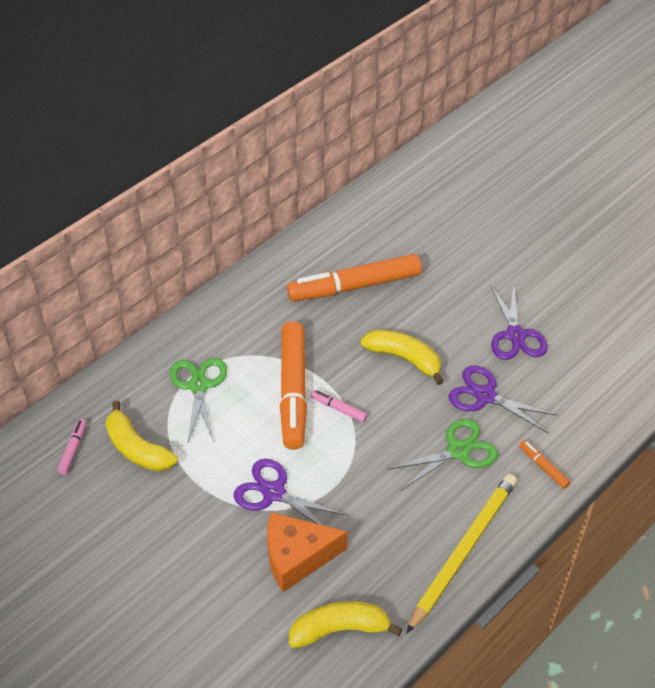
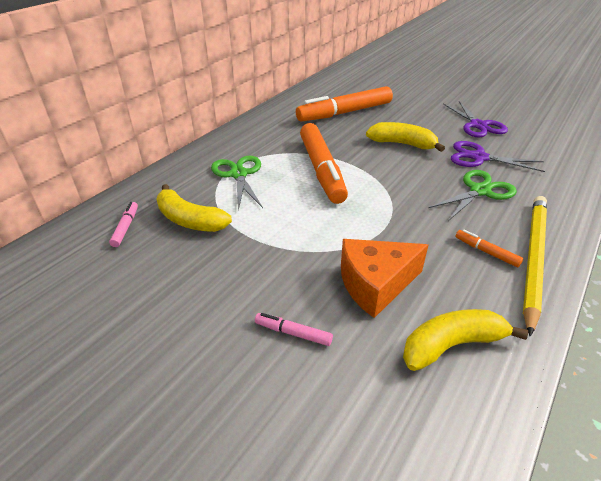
camera: 10 degrees left, 10 degrees down
(274, 492) = (331, 237): purple scissors -> none
(338, 409) = (365, 176): pink marker -> pink marker (293, 333)
(543, 467) = (557, 193): orange marker -> orange marker (486, 252)

